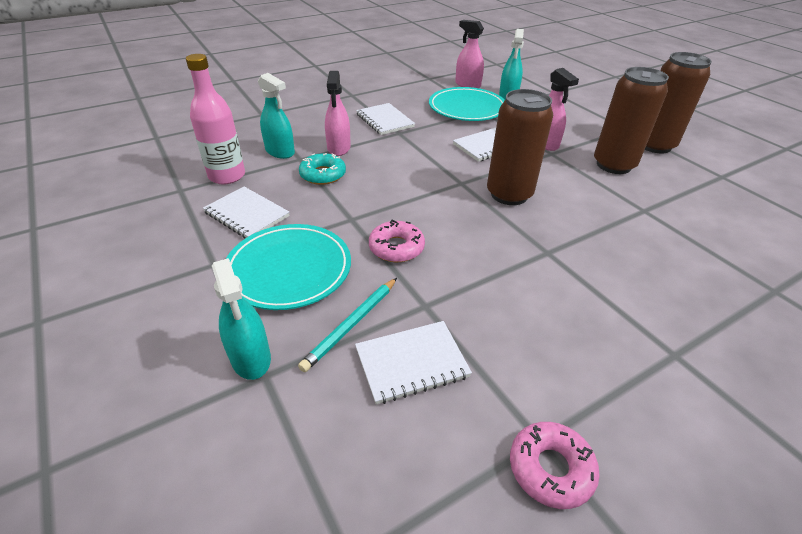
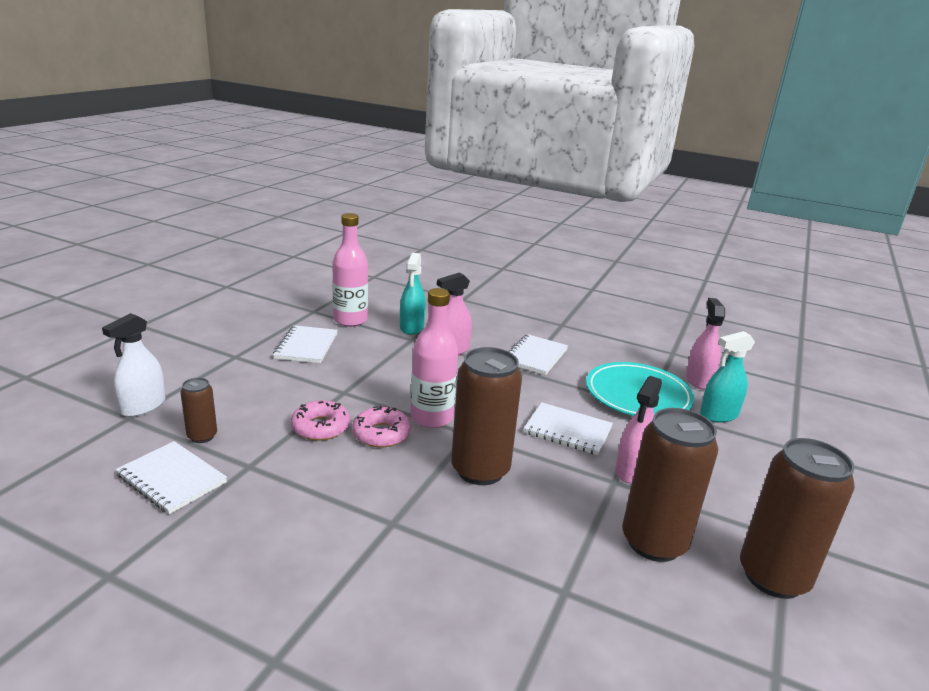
camera: 55 degrees right, 15 degrees down
(251, 358) = (143, 406): turquoise spray bottle -> white spray bottle
(289, 269) = (250, 387): turquoise plate -> none
(323, 175) = (398, 357): turquoise donut -> none
(351, 324) = (202, 436): turquoise pencil -> brown can
(428, 190) = (431, 418): none -> pink bottle
(550, 468) = (78, 589): pink donut -> pink donut (381, 434)

